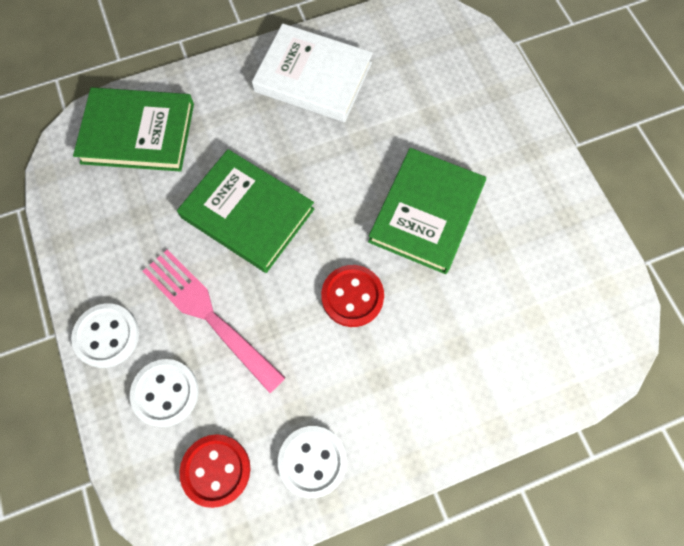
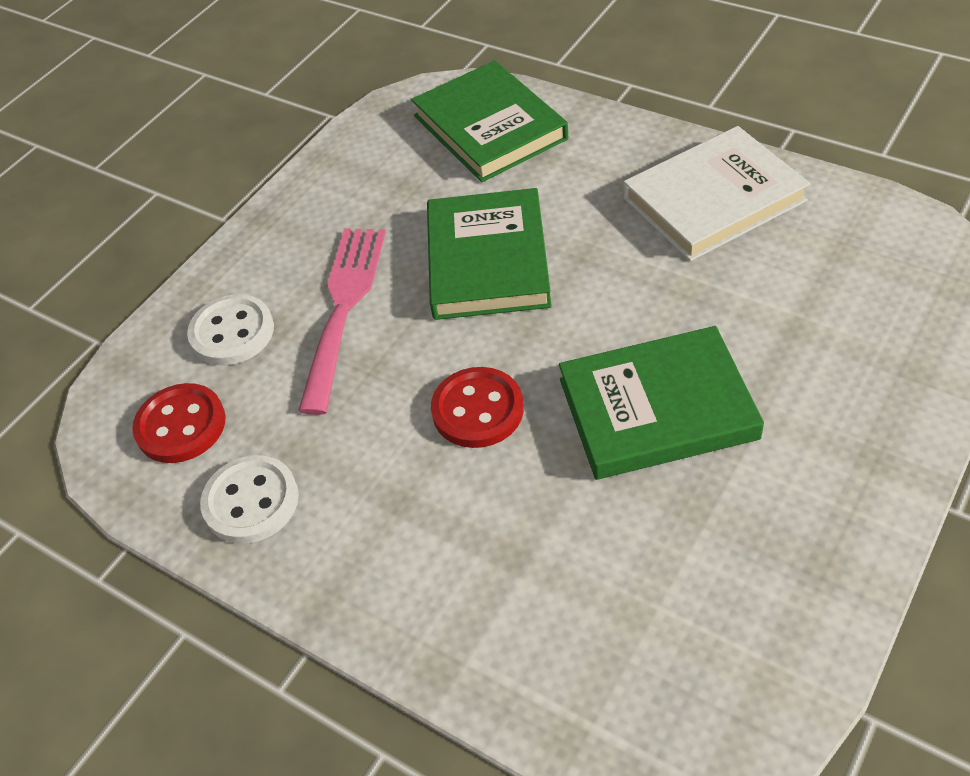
camera: 60 degrees right, 20 degrees down
(107, 336) = (255, 253): white button -> none
(313, 77) = (713, 199): white book -> white book turned 75 degrees clockwise

